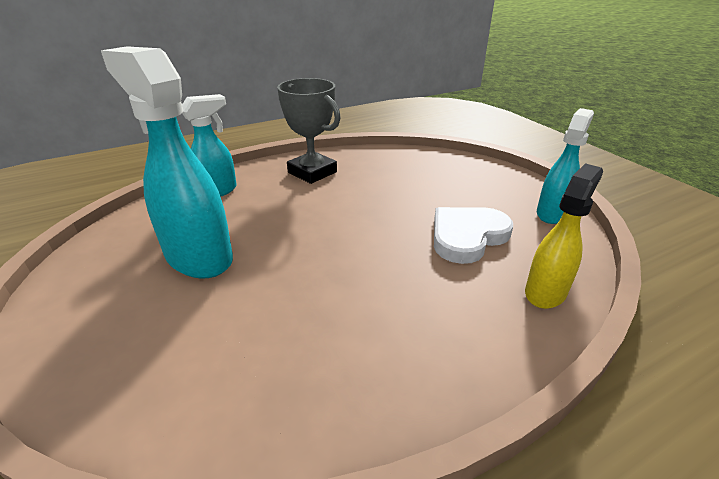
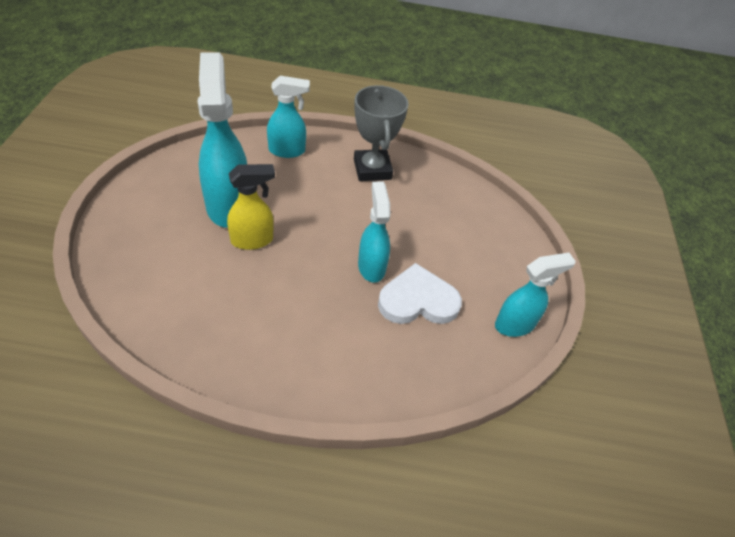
camera: 30 degrees right, 15 degrees up
(398, 233) = (371, 266): none -> turquoise spray bottle
(546, 292) = (414, 376): yellow spray bottle -> yellow spray bottle (253, 240)

